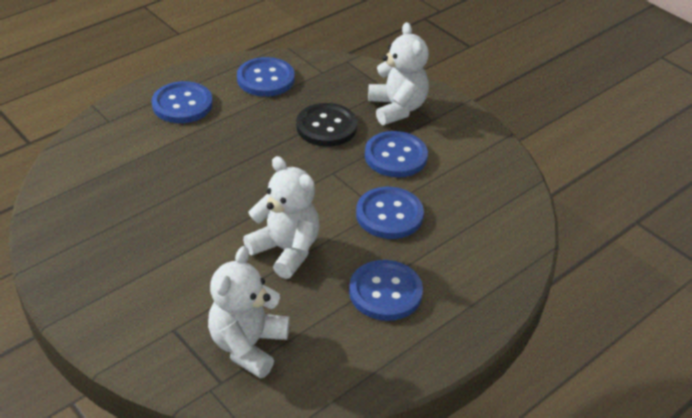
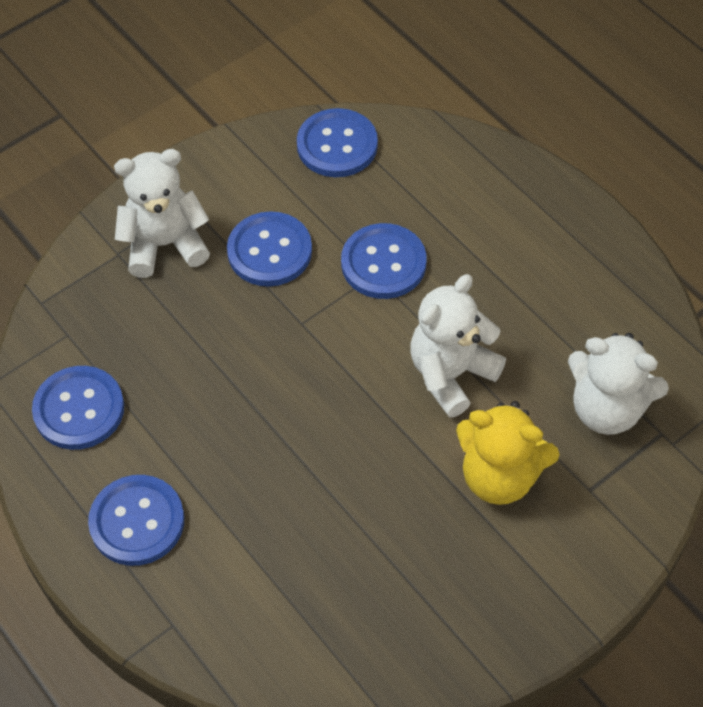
camera: 85 degrees left, 15 degrees up
(192, 275) = (500, 476): none -> yellow teddy bear
(326, 127) = (202, 329): black button -> none
(385, 292) = (514, 273): blue button -> blue button (337, 145)

